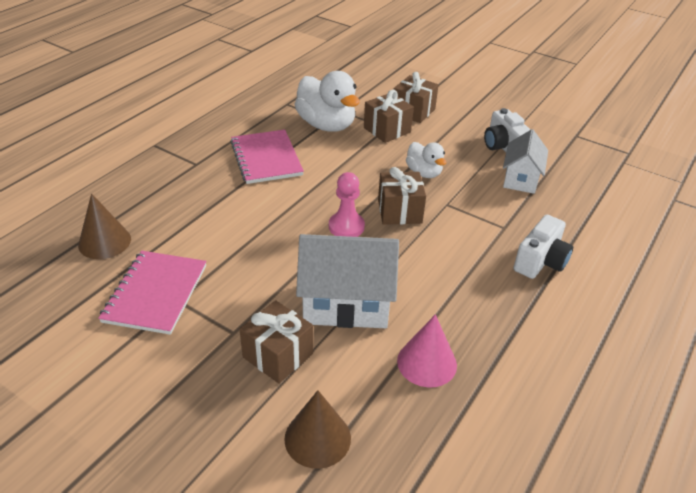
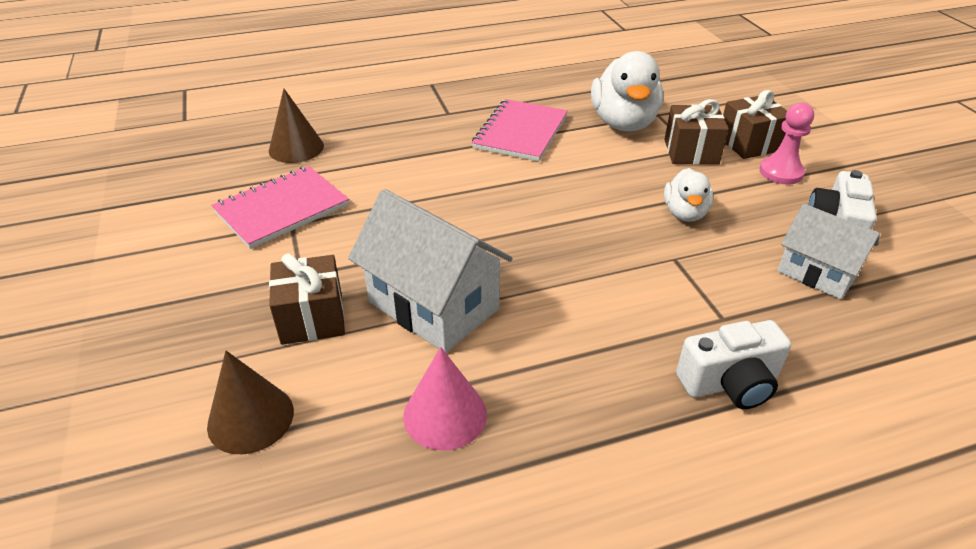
camera: 40 degrees right, 0 degrees up
(346, 227) = (525, 230): pink pawn -> pink pawn (781, 172)
(399, 211) = (605, 241): brown gift -> none
(520, 179) = (817, 273): white house -> white house turned 75 degrees clockwise

